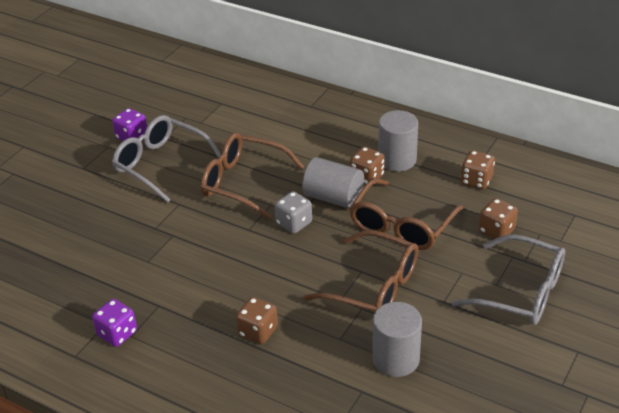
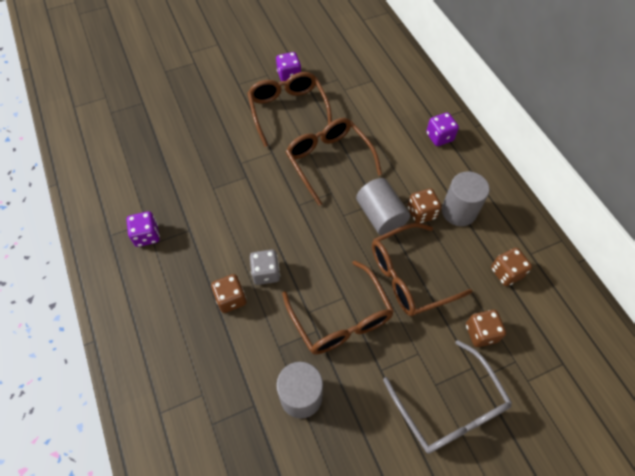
camera: 35 degrees right, 20 degrees up
(160, 164) = (288, 110): grey glasses -> brown glasses
(294, 223) = (333, 220): grey dice -> grey dice (266, 273)
(327, 116) = (439, 137): none -> purple dice

